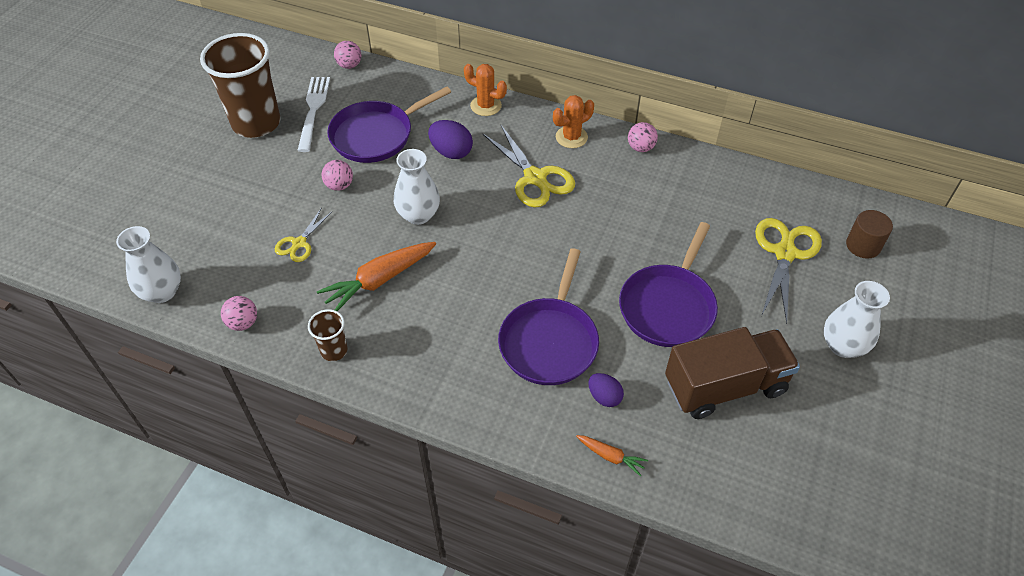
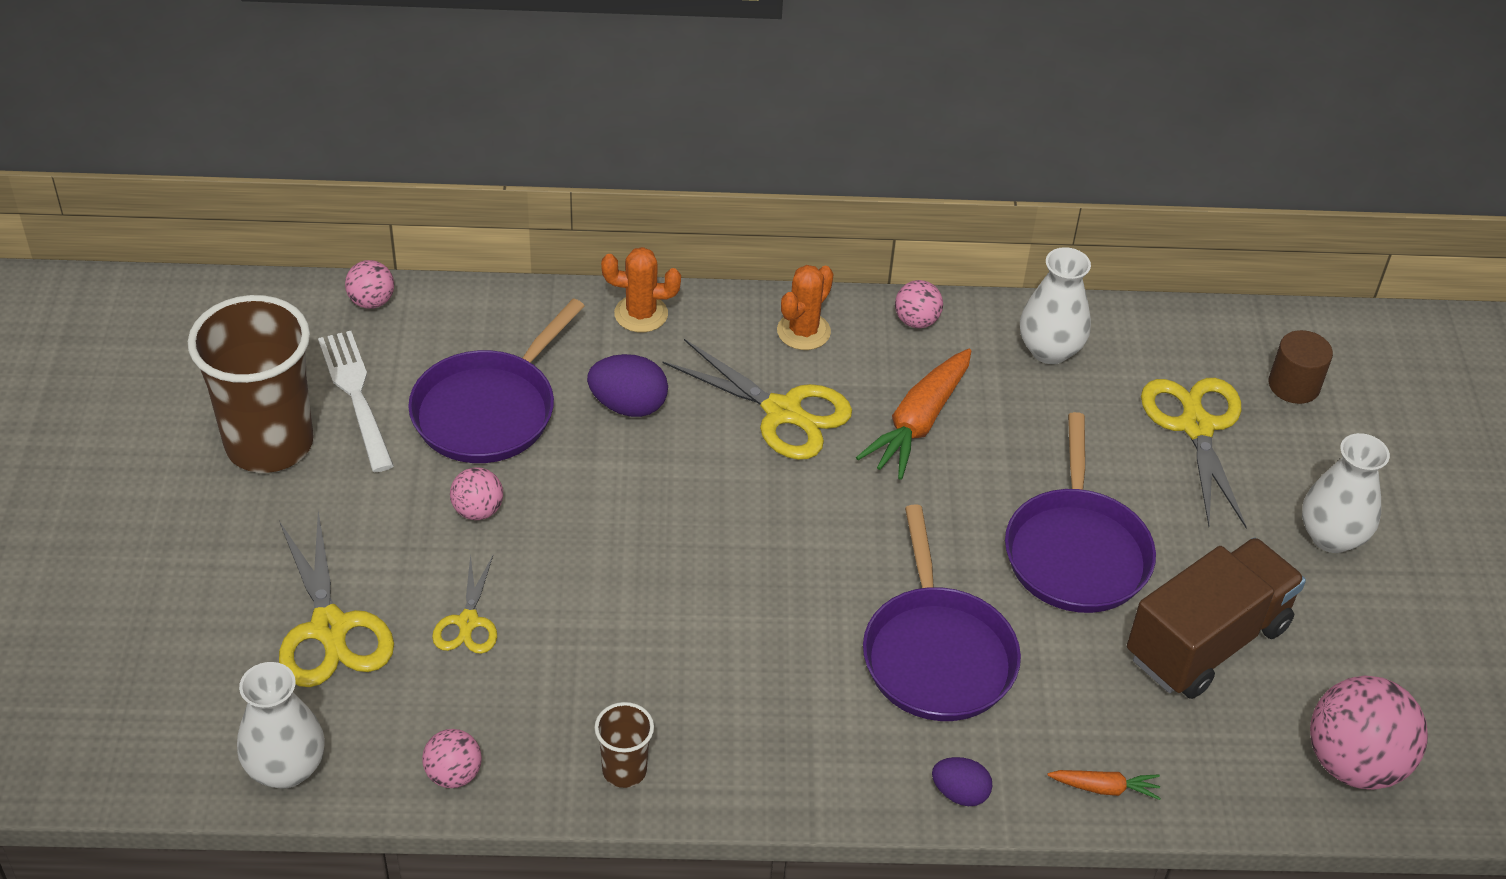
camera: 25 degrees left, 5 degrees down
(228, 225) = (330, 628): none -> yellow scissors
(378, 281) = (631, 643): orange carrot -> orange carrot (918, 423)
(418, 215) = (634, 522): white vase -> white vase (1049, 350)
(604, 397) = (1054, 709): purple egg -> purple egg (959, 793)
(786, 497) = (1353, 763): none -> pink ball

